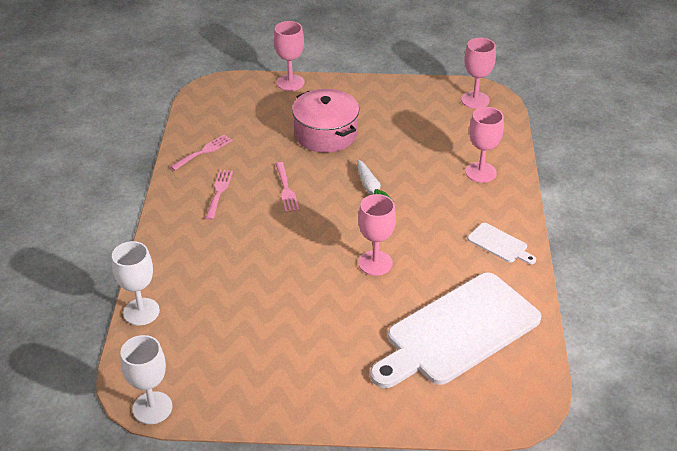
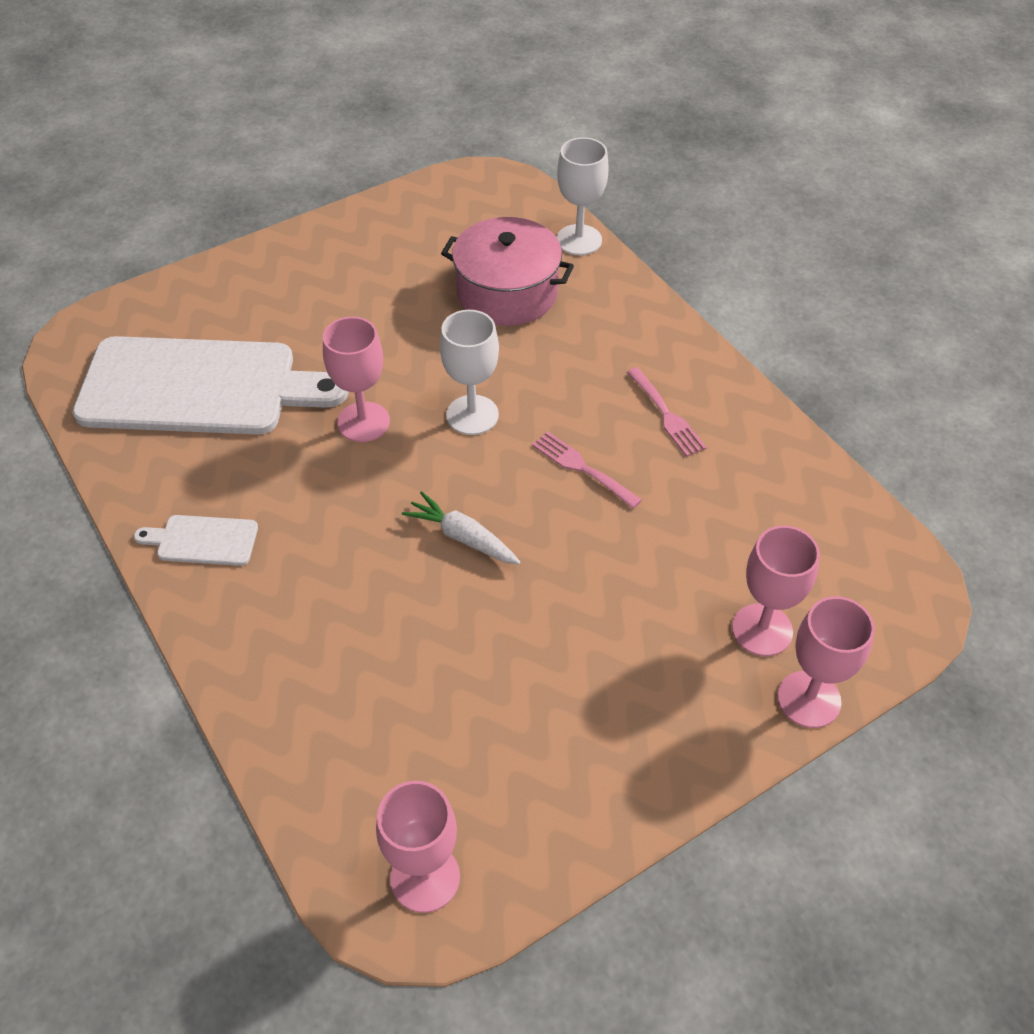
camera: 145 degrees right, 10 degrees up
(152, 408) = (467, 176): white goblet -> white goblet (472, 415)
(204, 151) = (766, 467): pink fork -> none
(325, 134) = (627, 608): pink pot -> pink pot (507, 292)
(458, 331) = (198, 387): white cutting board -> white cutting board turned 75 degrees clockwise
(480, 172) = (305, 671): pink goblet -> pink goblet (762, 630)

